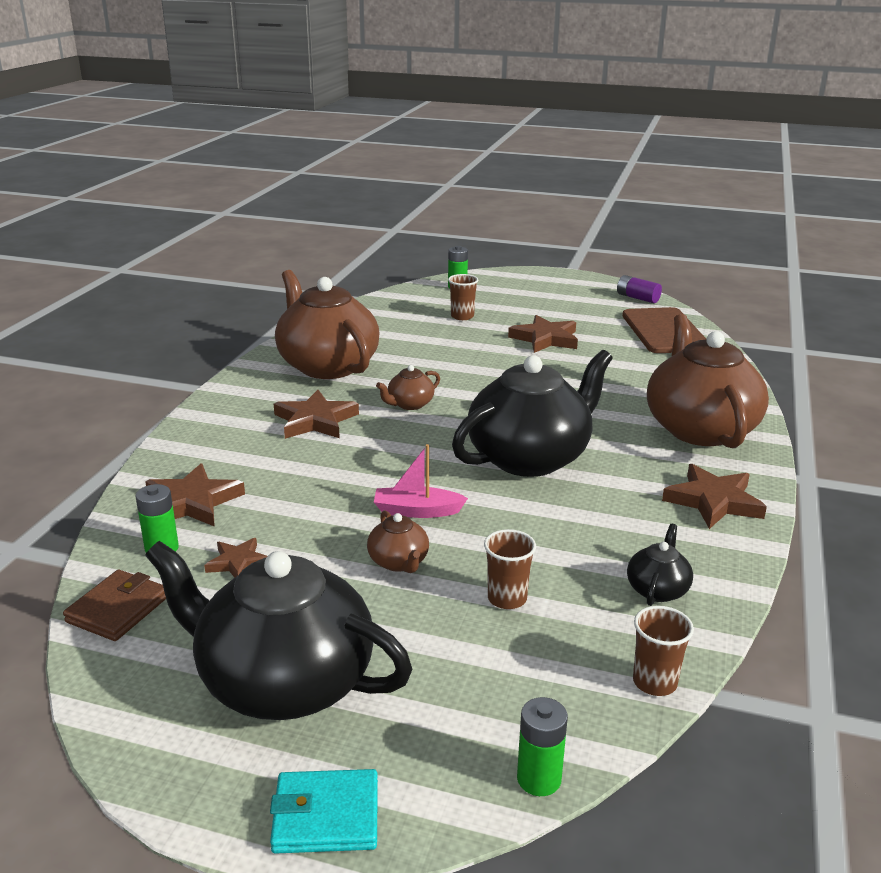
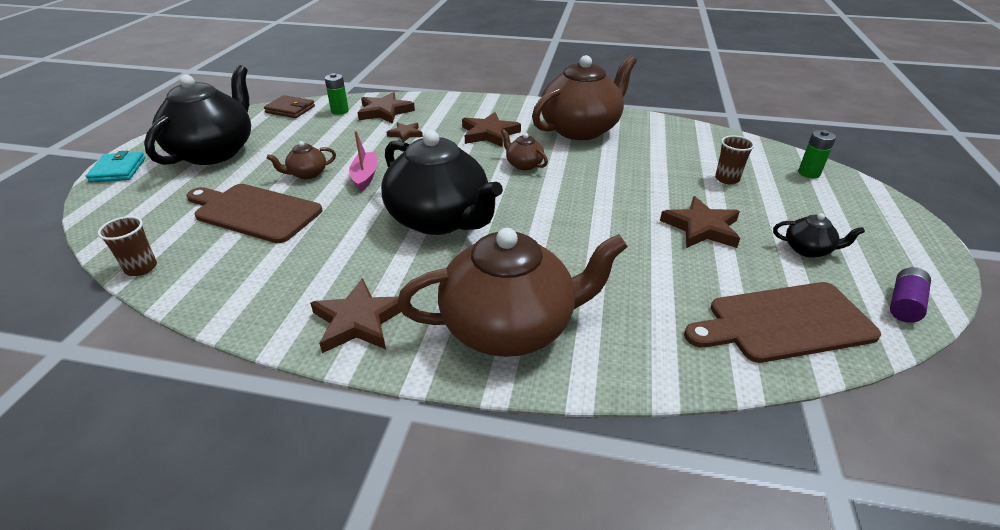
camera: 85 degrees right, 10 degrees up
(238, 562) = (321, 130): brown star -> brown star (405, 134)
(507, 598) = (254, 212): brown cup -> brown cutting board
(539, 779) = (95, 224): green battery -> none
(657, 589) = (238, 276): black teapot -> black teapot (808, 250)

